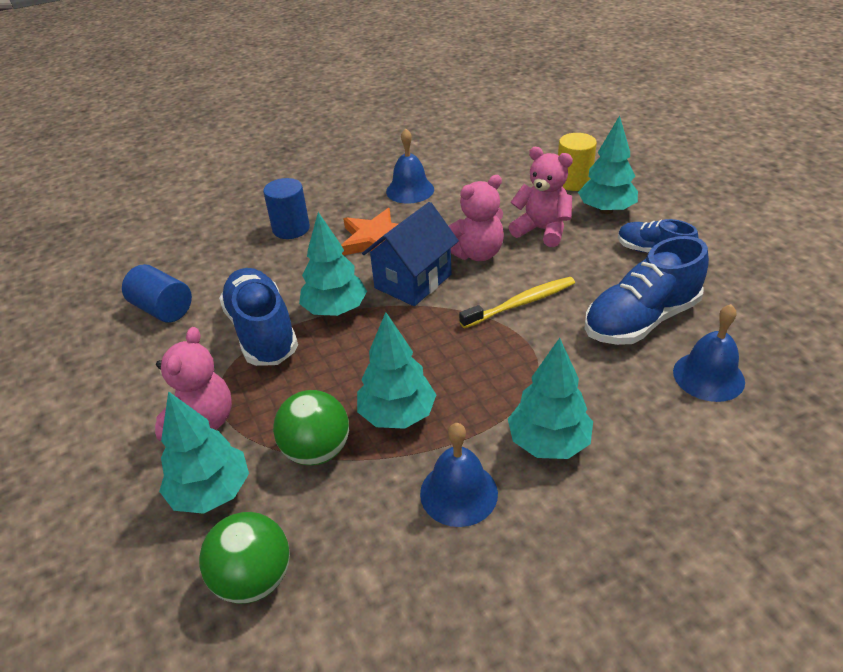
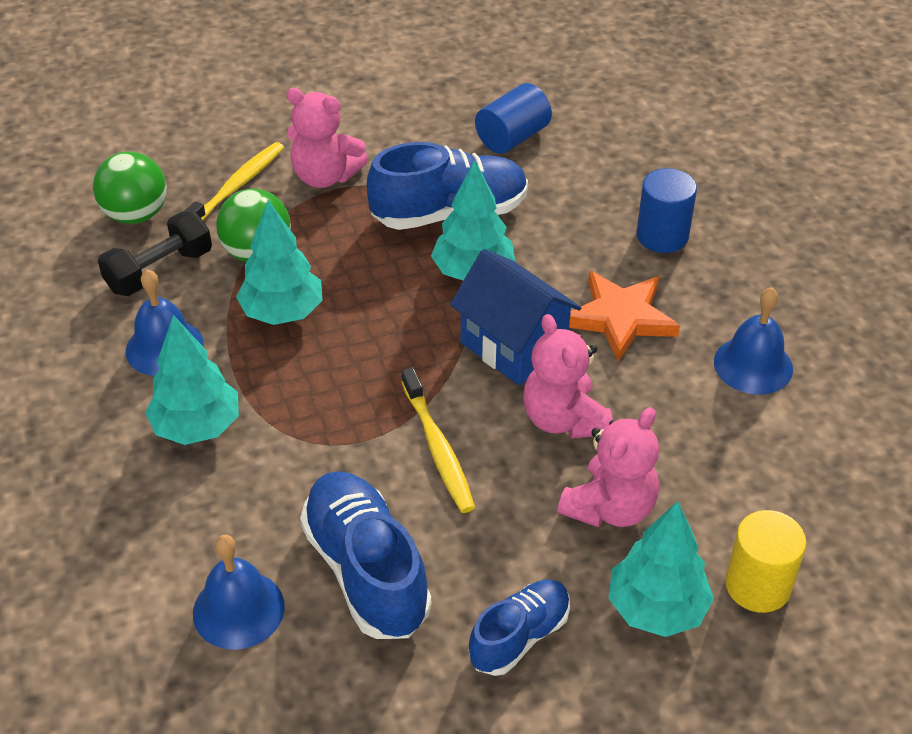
camera: 95 degrees right, 5 degrees up
(211, 492) = (236, 187): turquoise tree -> yellow toothbrush
(349, 528) = (159, 271): none -> black dumbbell

